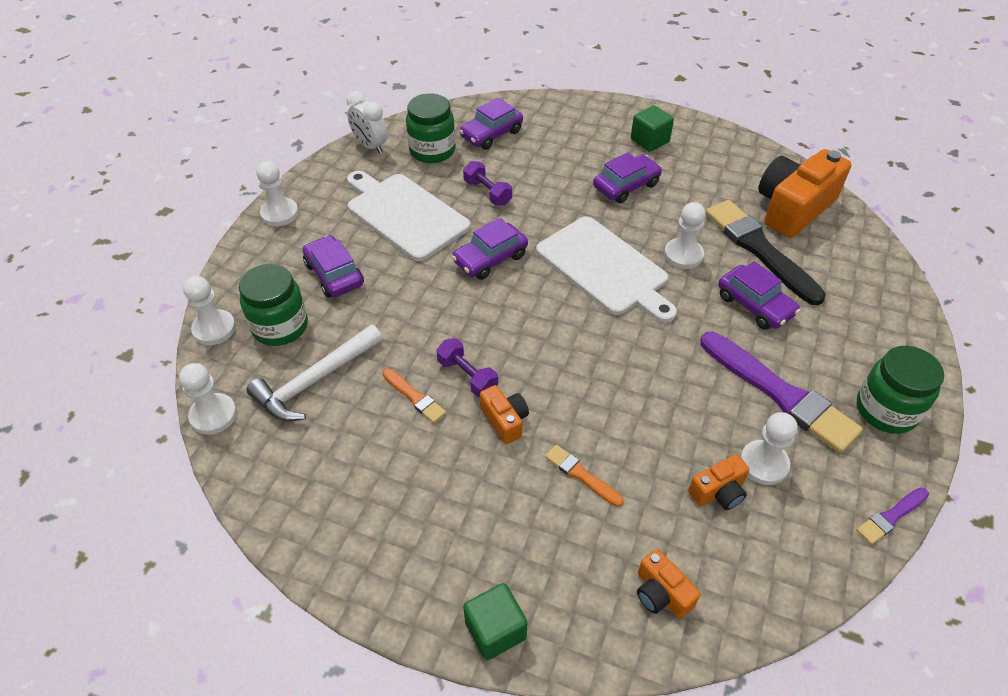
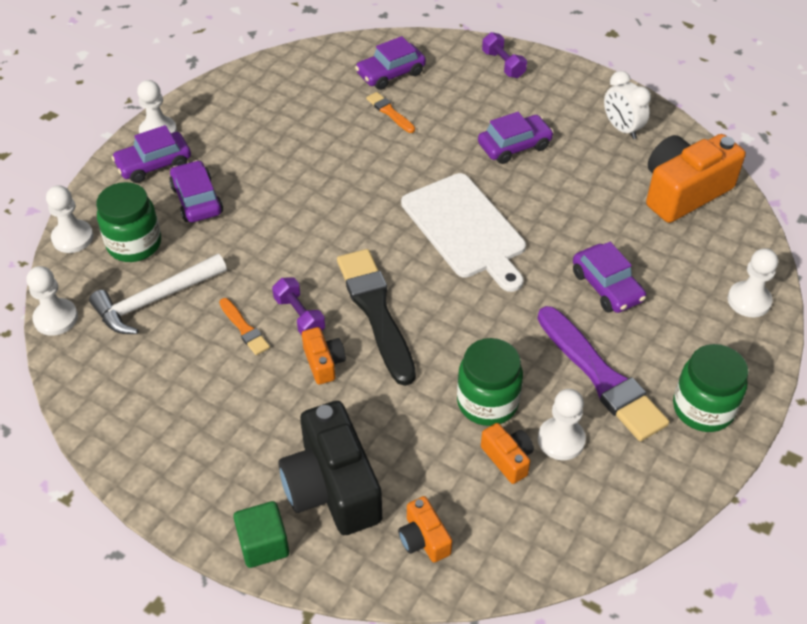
camera: 10 degrees right, 0 degrees up
(370, 146) = (264, 72): white clock -> white clock (621, 129)
(404, 214) = (280, 148): white cutting board -> none
(432, 151) = (325, 84): green jar -> green jar (487, 402)
(487, 192) = (369, 135): purple dumbbell -> purple dumbbell (503, 64)
(490, 259) = (353, 204): purple car -> purple car (154, 164)
(550, 552) = (332, 487): none -> black camera
(581, 475) = (381, 423): orange brush -> orange brush (390, 112)
(649, 141) = (555, 100): green cube -> none
(683, 255) = (550, 226): white pawn -> white pawn (749, 300)
(718, 492) = (508, 458): orange camera -> orange camera turned 105 degrees counterclockwise
(759, 249) = (632, 231): black brush -> black brush (376, 312)
(891, 516) = (669, 507): purple brush -> none

